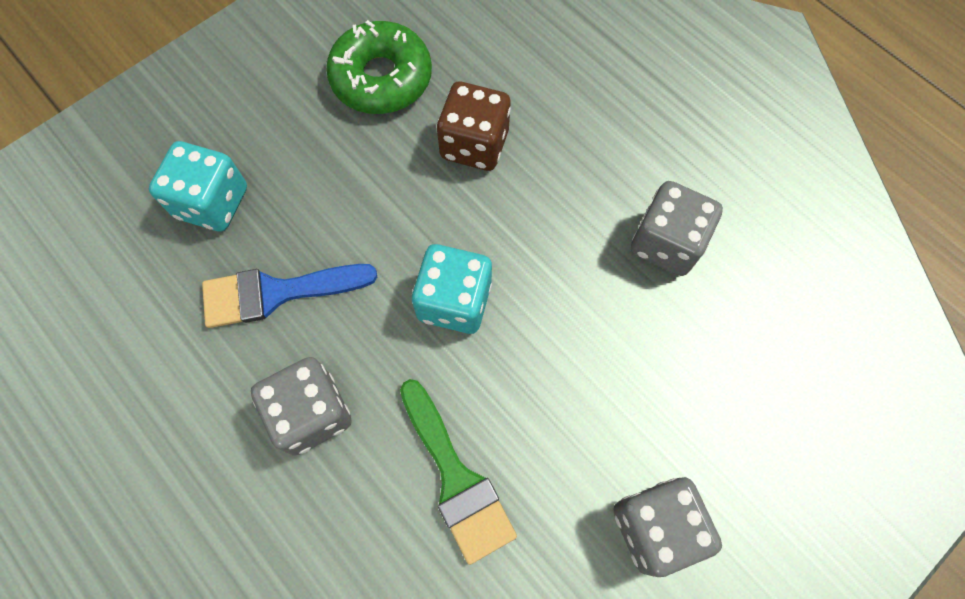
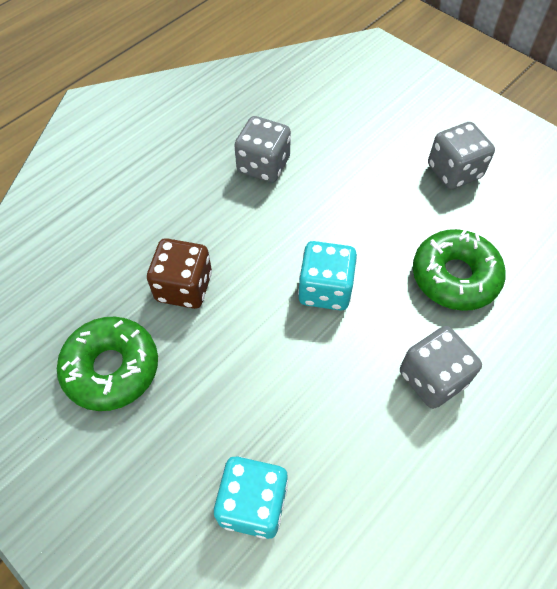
camera: 95 degrees left, 10 degrees down
(276, 293) = (337, 424): blue brush -> none
(456, 479) = (454, 276): green brush -> green donut

